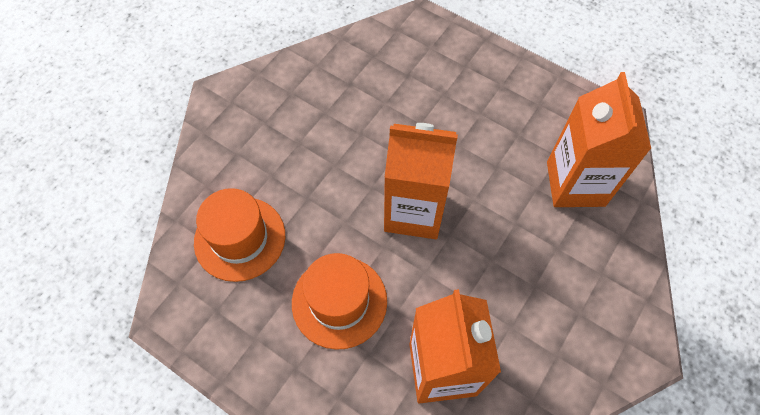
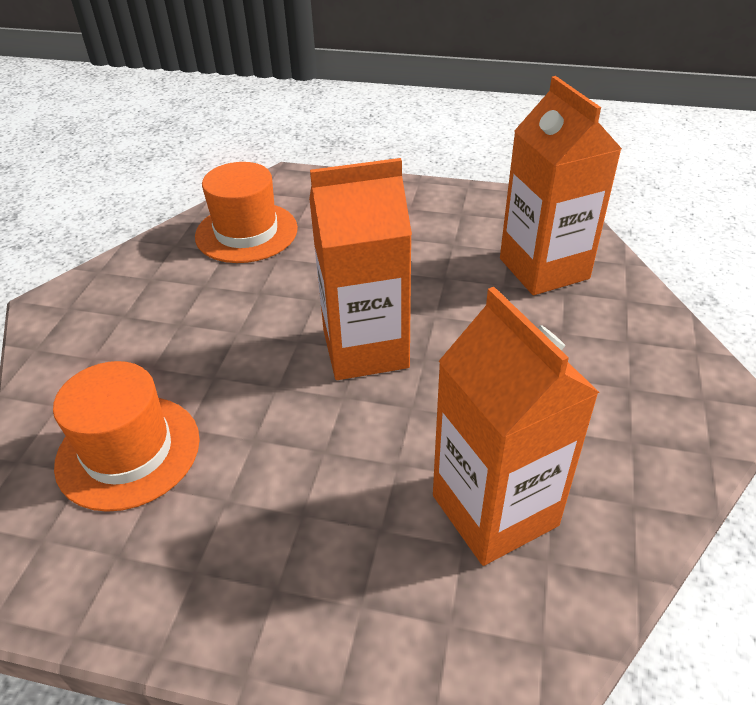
camera: 20 degrees left, 20 degrees down
(339, 302) = (308, 479): orange hat -> orange hat (246, 232)

